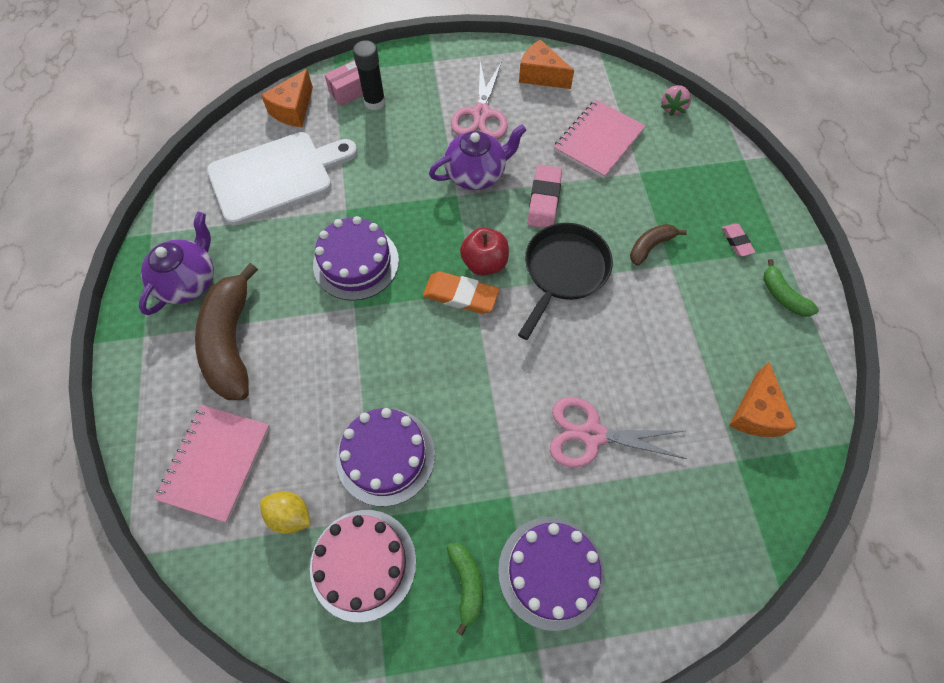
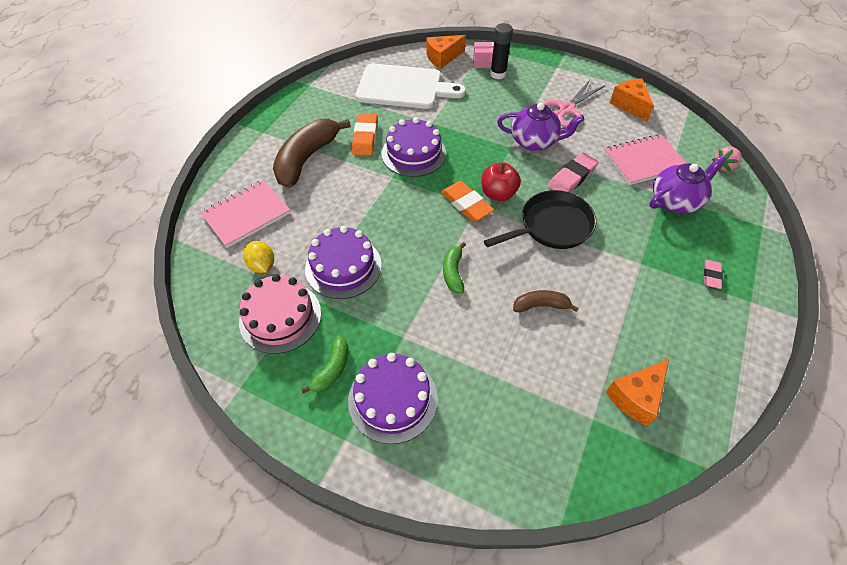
camera: 35 degrees right, 10 degrees down
(189, 281) = (310, 117): purple teapot -> purple teapot (675, 201)
(282, 272) = (365, 137): none -> orange eraser
(592, 434) = (491, 335): pink scissors -> none
(650, 246) = (633, 244): brown banana -> brown banana (541, 305)
(782, 296) = (725, 332): green banana -> green banana (453, 272)

